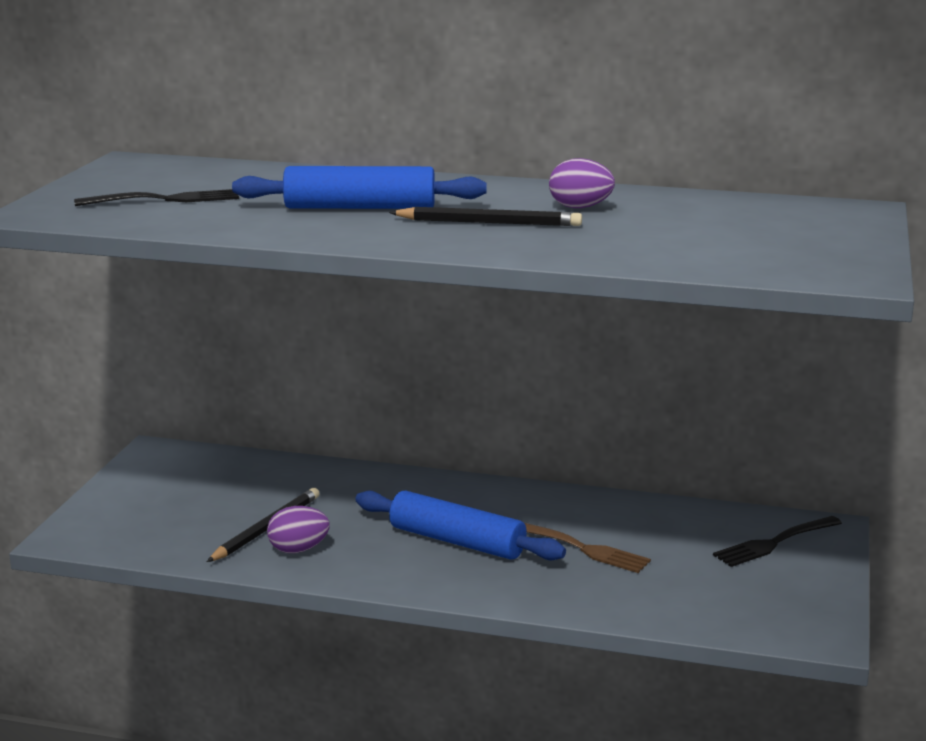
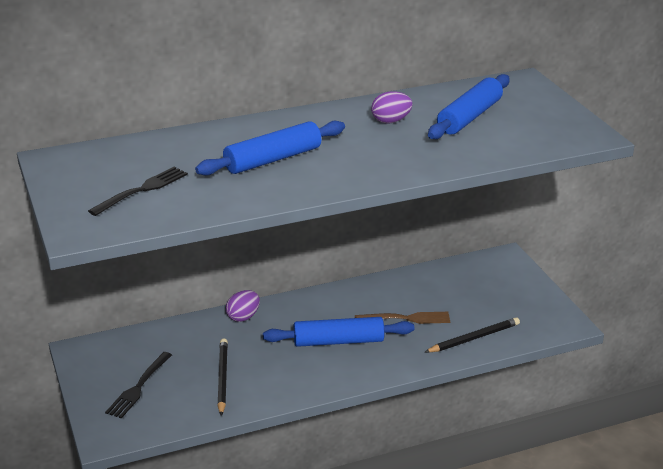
camera: 35 degrees left, 10 degrees up
(298, 549) = (259, 384): purple egg -> purple egg (243, 317)
(489, 222) = (363, 150): black pencil -> black pencil (474, 338)
(700, 224) = (469, 117): none -> blue rolling pin
(774, 543) = (492, 276): black fork -> black fork (138, 387)

